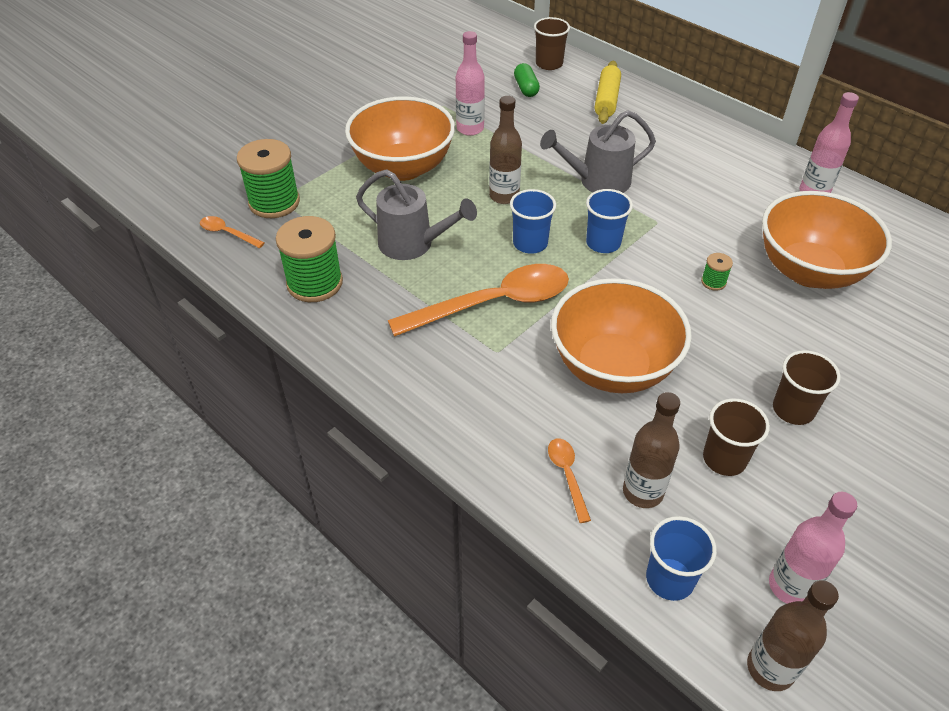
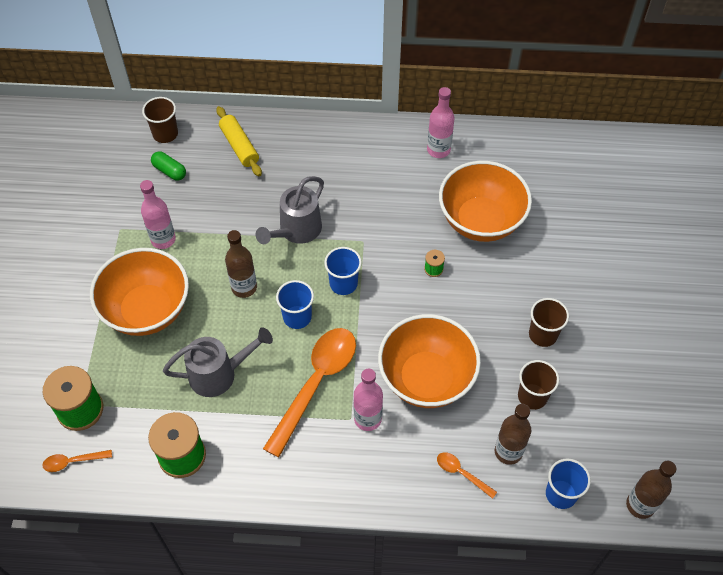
camera: 40 degrees left, 10 degrees up
(790, 586) = (617, 450): pink bottle -> pink bottle (367, 419)

